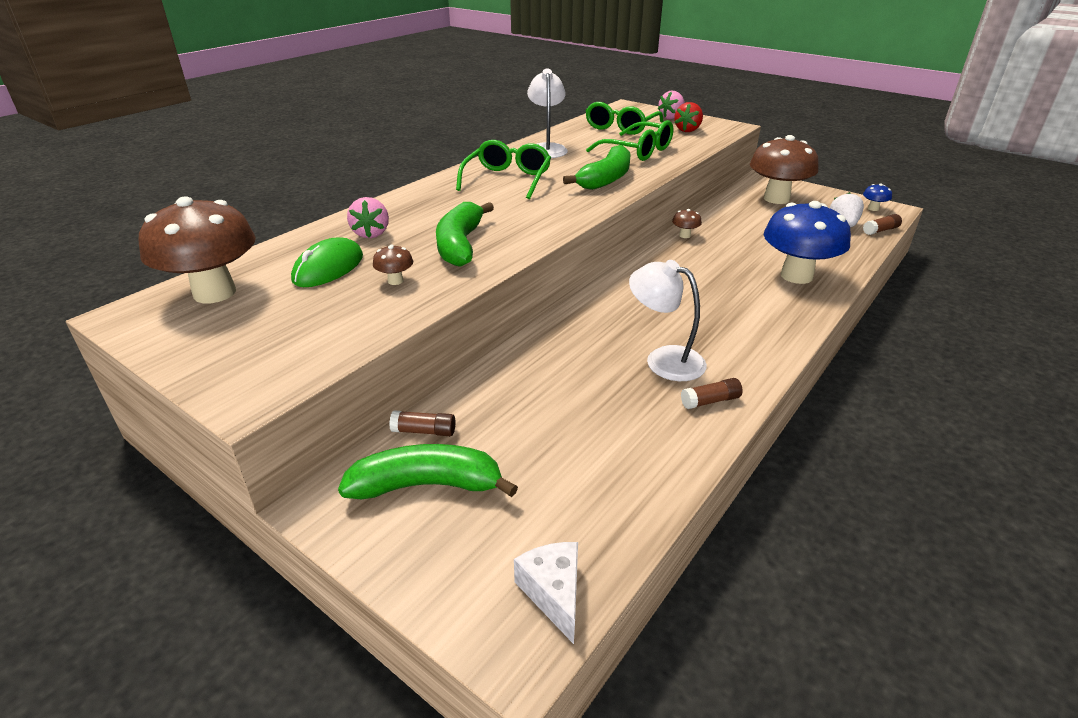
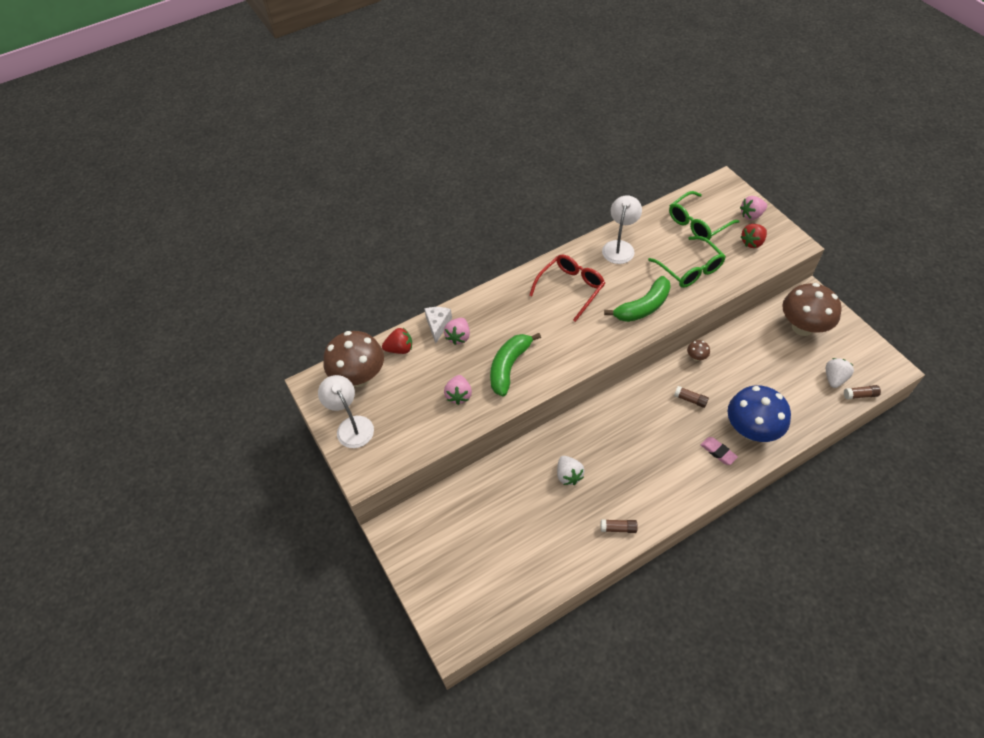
camera: 25 degrees right, 20 degrees up
(280, 257) = (400, 349): none -> red strawberry
(328, 268) = (424, 370): green mouse -> none
(395, 281) = (459, 395): brown mushroom -> pink strawberry
(424, 431) = (452, 497): brown glue stick -> brown glue stick (690, 400)
(427, 485) = (442, 535): green banana -> none
(507, 179) = (570, 288): green glasses -> red glasses
(553, 593) = (478, 619): white cheese -> white cheese (438, 325)
(599, 363) = (568, 475): none -> white strawberry
(664, 359) = (610, 484): white lamp -> white lamp (351, 426)
(776, 300) = (718, 452): none -> pink eraser
(873, 208) = (877, 364): blue mushroom -> none

